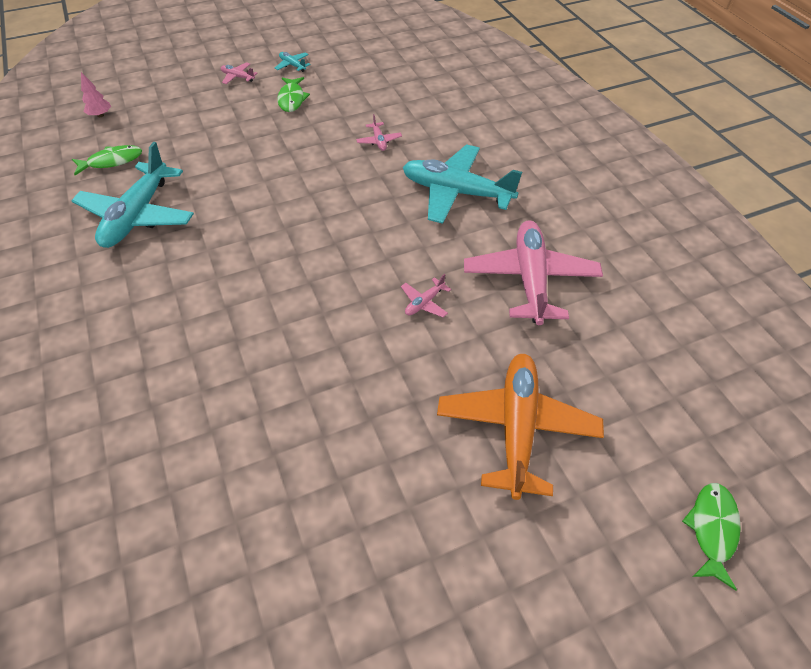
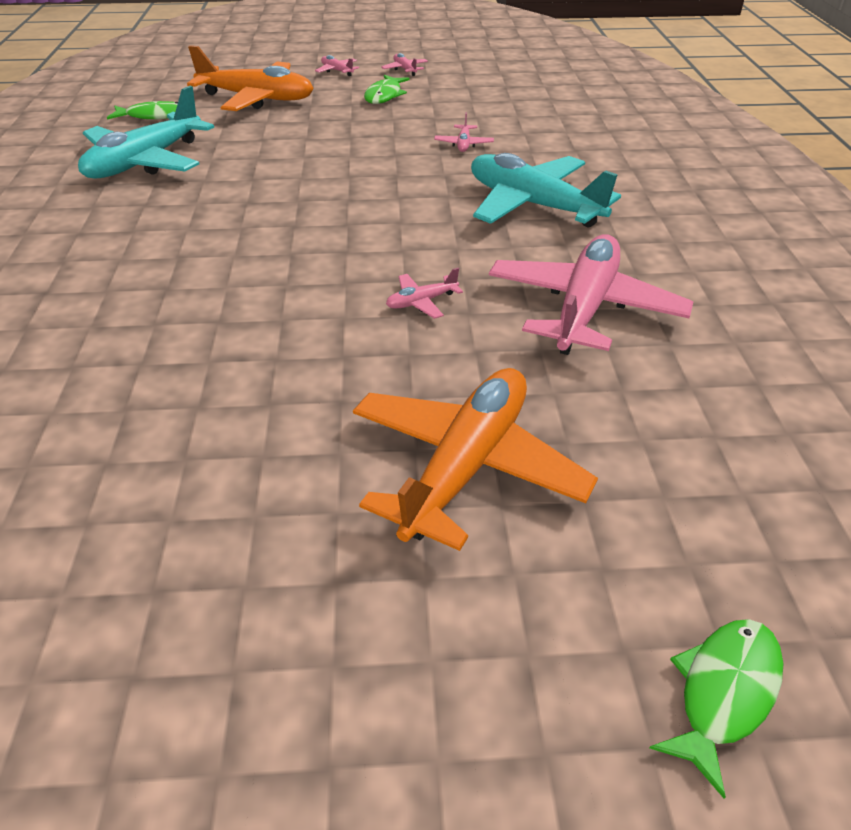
camera: 20 degrees right, 10 degrees down
(100, 115) = (171, 80): pink tree -> none
(189, 123) = (257, 99): none -> orange plane
(292, 65) = (405, 69): turquoise plane -> pink plane

